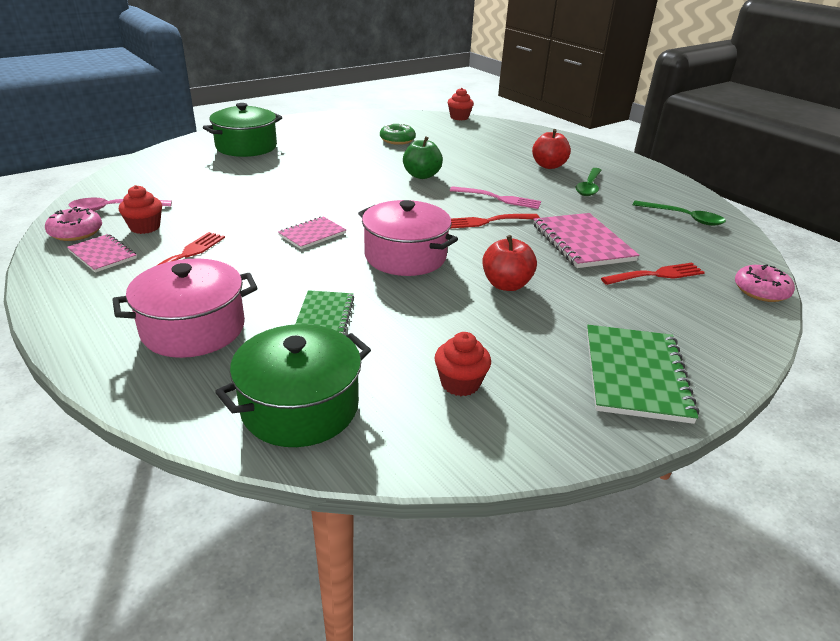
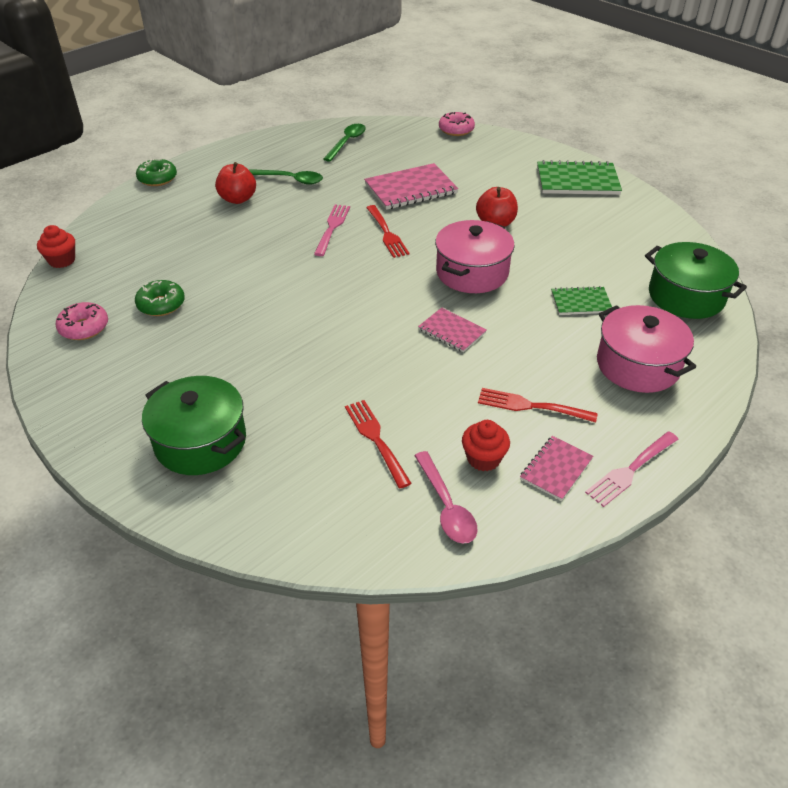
camera: 95 degrees left, 10 degrees up
(63, 290) = (631, 469): none -> pink fork
(76, 232) = (518, 515): pink donut -> pink donut (84, 328)
(421, 175) = (282, 277): green apple -> none
(460, 383) = (624, 239): red cupcake -> none
(579, 141) = (157, 179): none -> green donut
(656, 275) = (451, 163): red fork -> red fork (376, 440)

